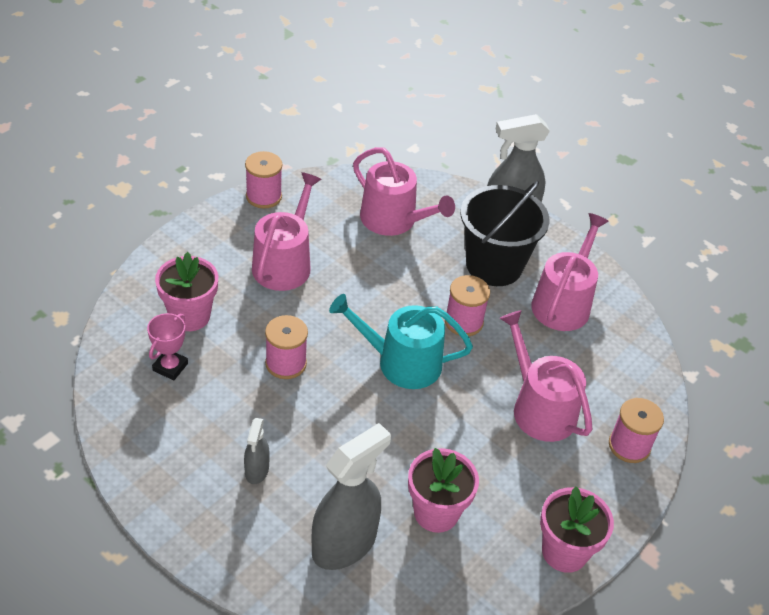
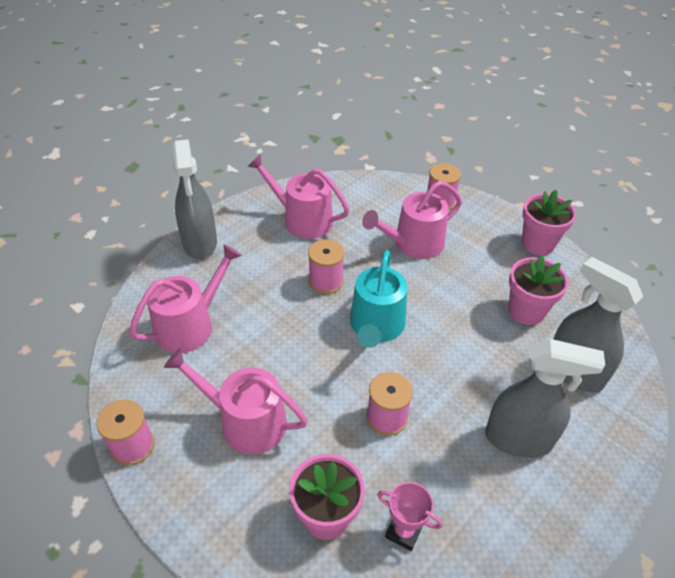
camera: 85 degrees left, 0 degrees up
(257, 470) = (518, 439): grey spray bottle -> grey spray bottle, size x2.00
(494, 265) = (258, 257): black bucket -> none

